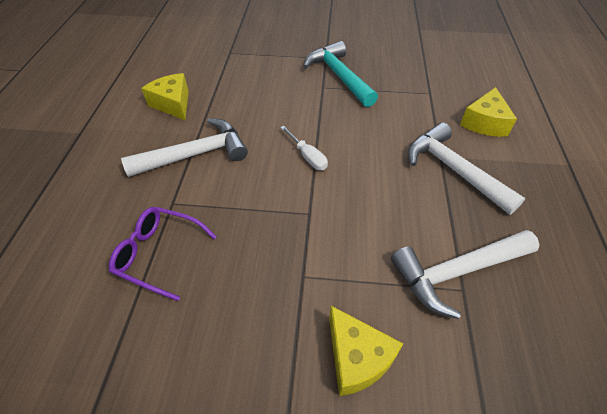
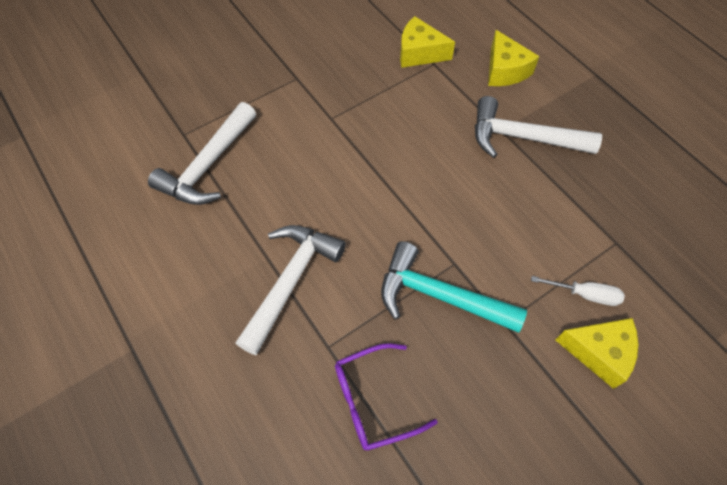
camera: 40 degrees left, 10 degrees up
(173, 104) = (196, 242): yellow cheese -> yellow cheese (419, 53)
(308, 157) = (397, 208): white screwdriver -> white screwdriver (585, 294)
(339, 76) = (333, 94): turquoise hammer -> turquoise hammer (439, 295)
(456, 272) = (601, 232): white hammer -> white hammer (208, 166)

